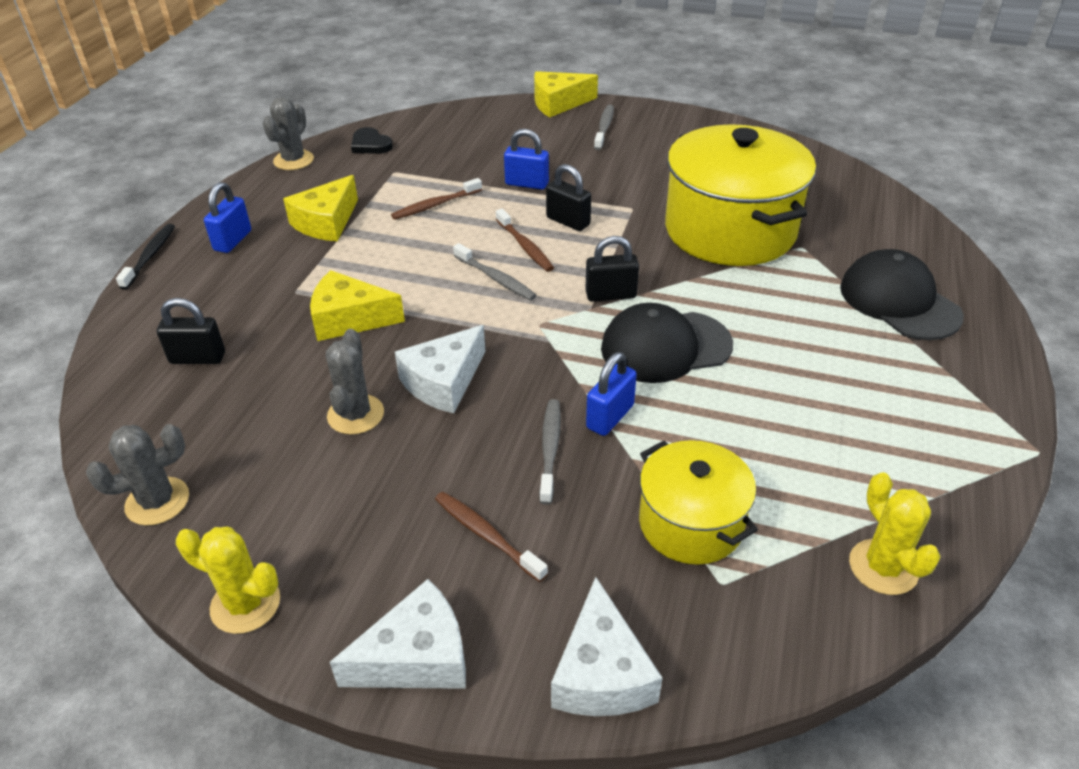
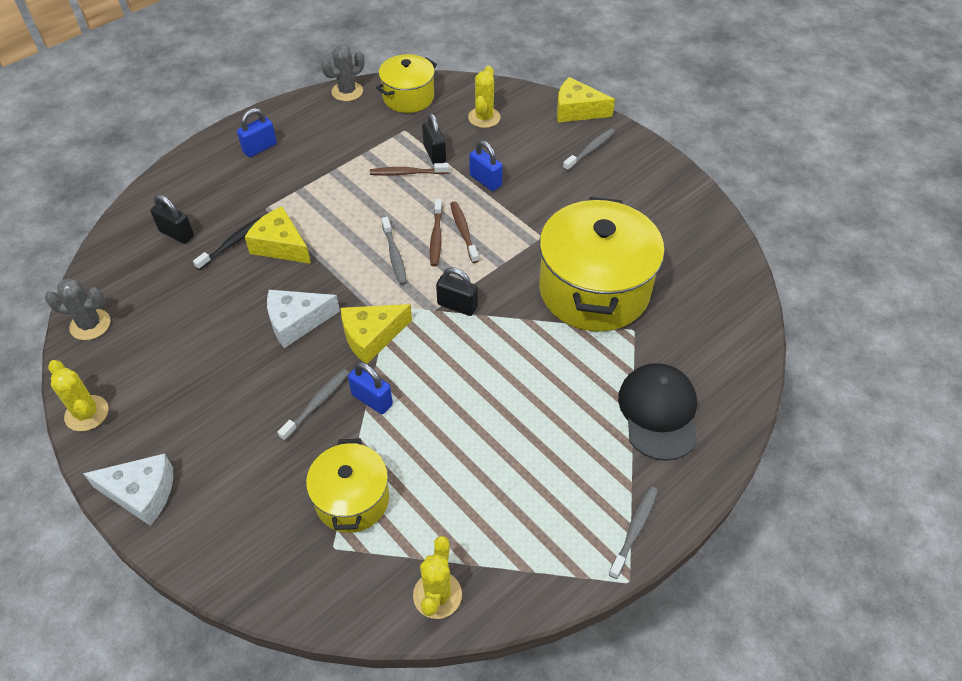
camera: 30 degrees right, 10 degrees up
(150, 256) = (205, 140): black toothbrush -> black toothbrush (232, 243)
(326, 222) = (326, 157): yellow cheese -> yellow cheese (372, 336)
(355, 414) = (230, 320): grey cactus -> none
(370, 144) = (408, 97): black heart -> yellow pot
(471, 136) = (484, 117): none -> yellow cactus
(486, 535) = (234, 441): brown toothbrush -> brown toothbrush (463, 231)
(568, 221) = (484, 228): black padlock -> black padlock (434, 154)
(601, 673) = (222, 559): white cheese -> none
(610, 417) = (372, 400): blue padlock -> blue padlock turned 60 degrees clockwise
(665, 347) = (455, 365): black cap -> none
(992, 406) = (634, 530): none -> grey toothbrush

